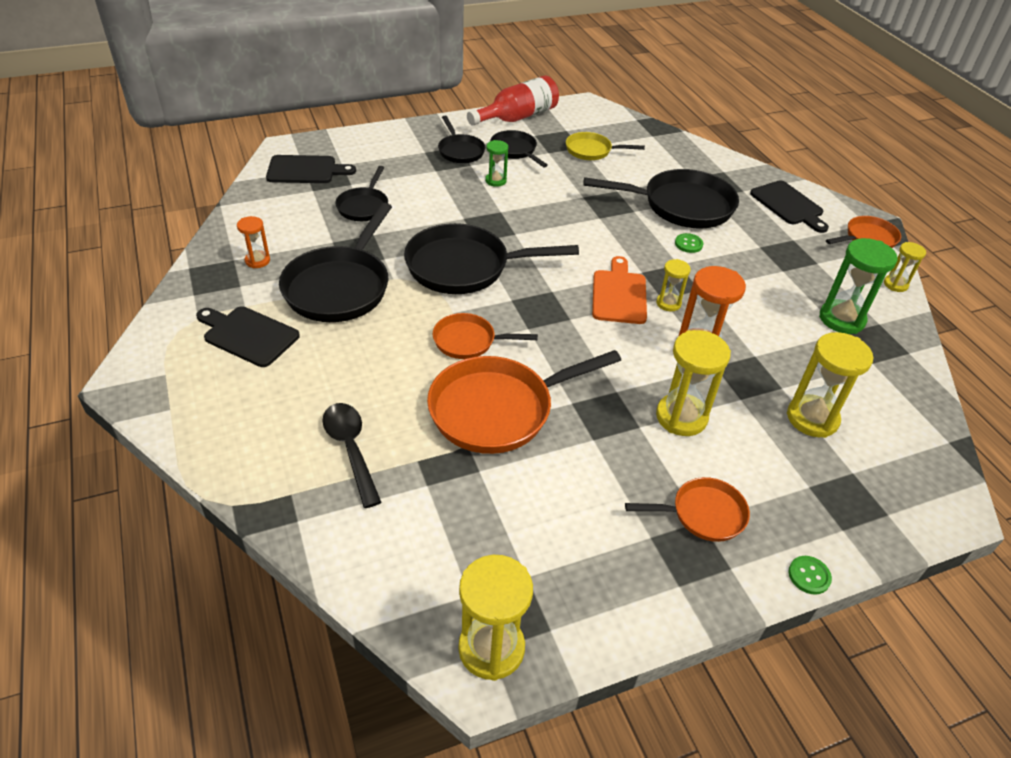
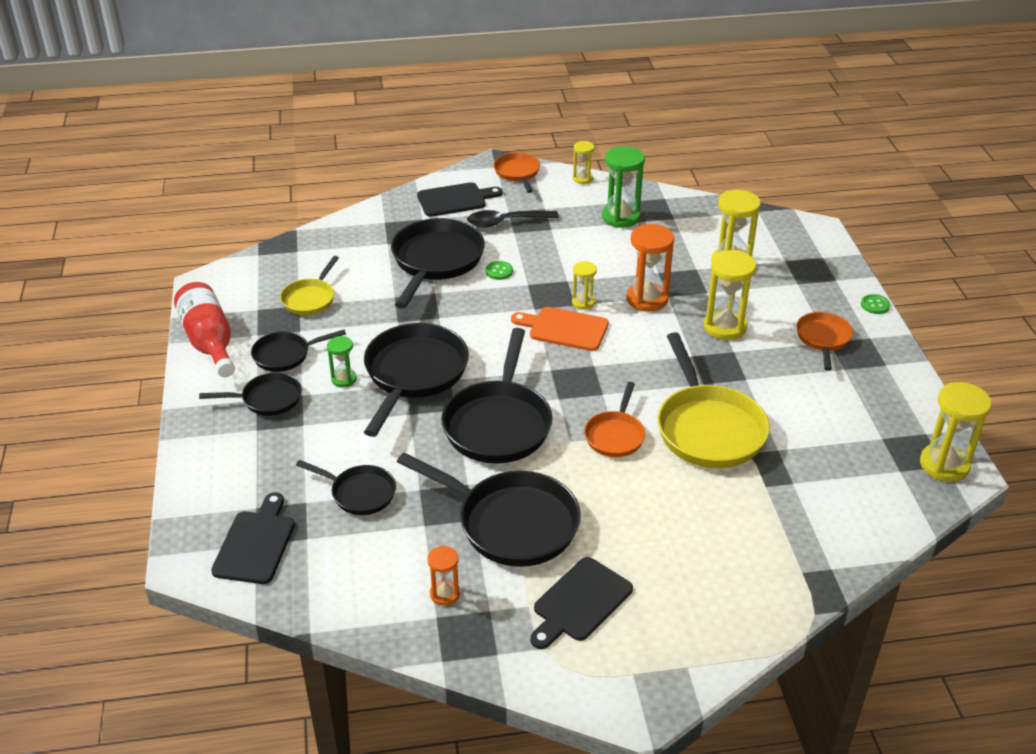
camera: 75 degrees left, 5 degrees down
(351, 449) = (750, 528): black spoon -> black spoon (505, 222)
(498, 409) = (708, 428): orange pan -> yellow pan
(515, 214) = (414, 374): none -> black pan

